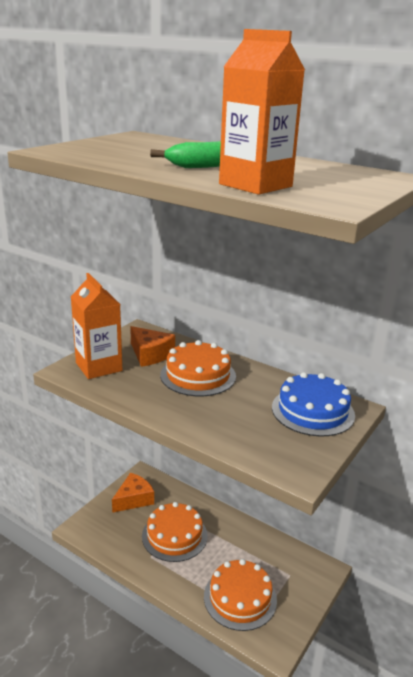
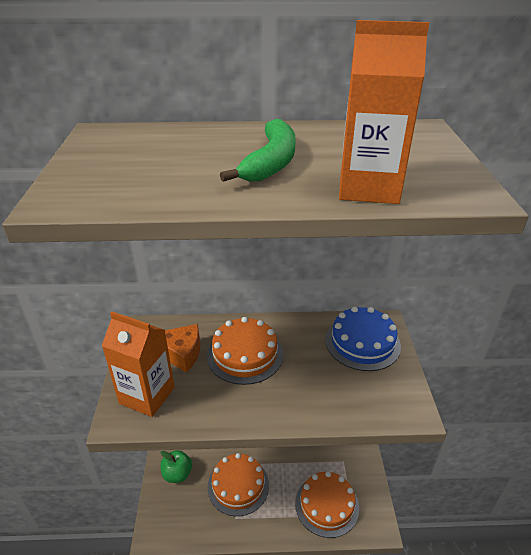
camera: 35 degrees left, 10 degrees up
(134, 499) = (177, 474): orange cheese -> green apple

